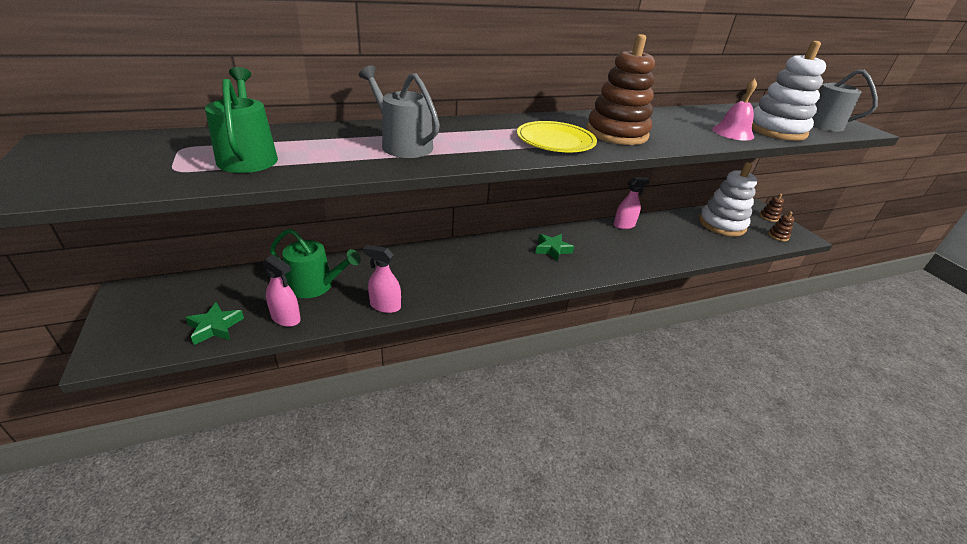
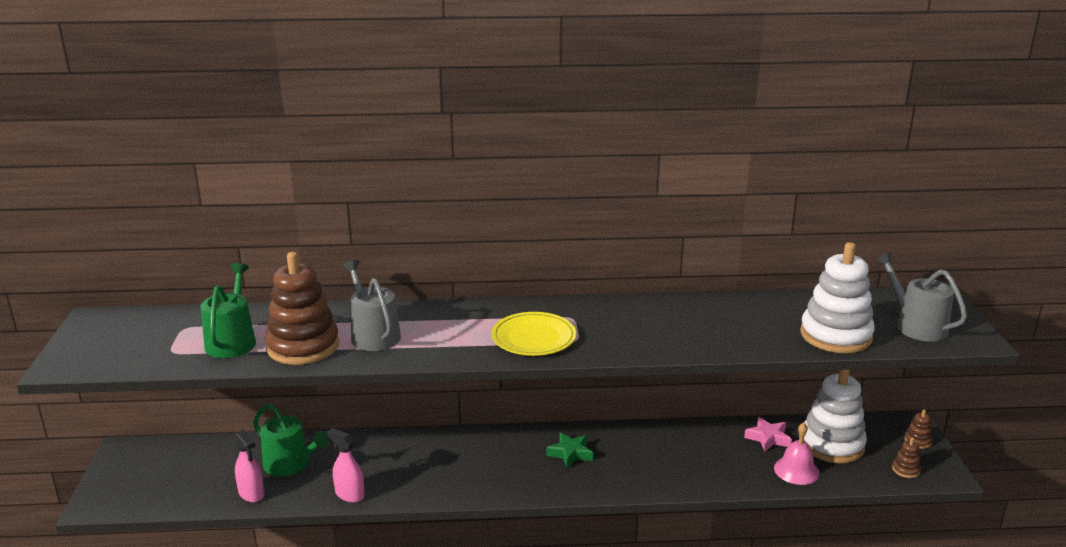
camera: 20 degrees right, 10 degrees down
(215, 327) = (187, 493): green star -> none
(616, 133) = (615, 331): brown stacking toy -> brown stacking toy (303, 346)
(624, 225) = (687, 431): pink spray bottle -> none
(679, 224) = (768, 438): none -> pink star
(733, 132) = (768, 336): pink bell -> pink bell (796, 470)

